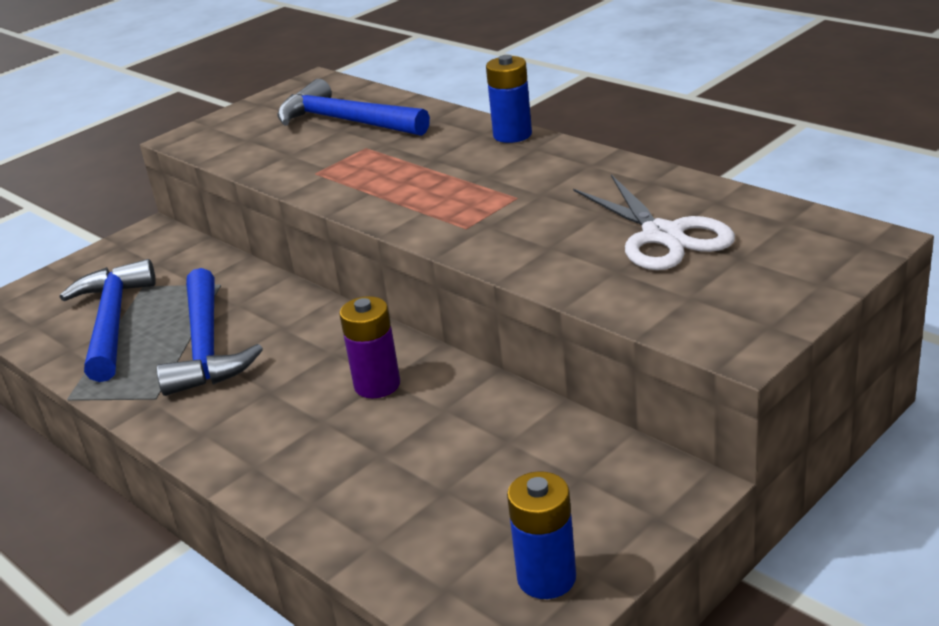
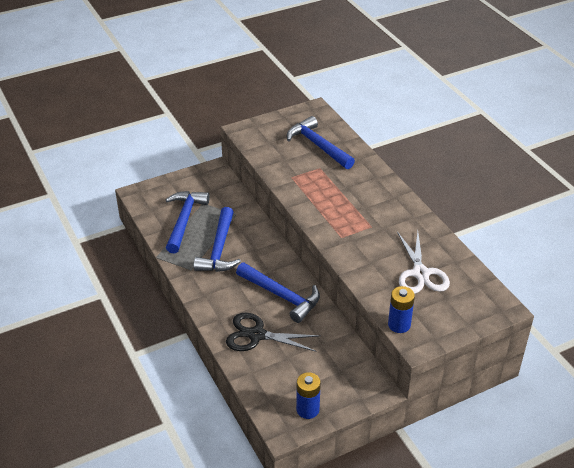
camera: 15 degrees right, 10 degrees up
(354, 469) = (257, 335): none -> black scissors
(377, 385) = (281, 296): purple battery -> blue hammer
(512, 135) = (389, 184): blue battery -> blue battery (399, 325)

